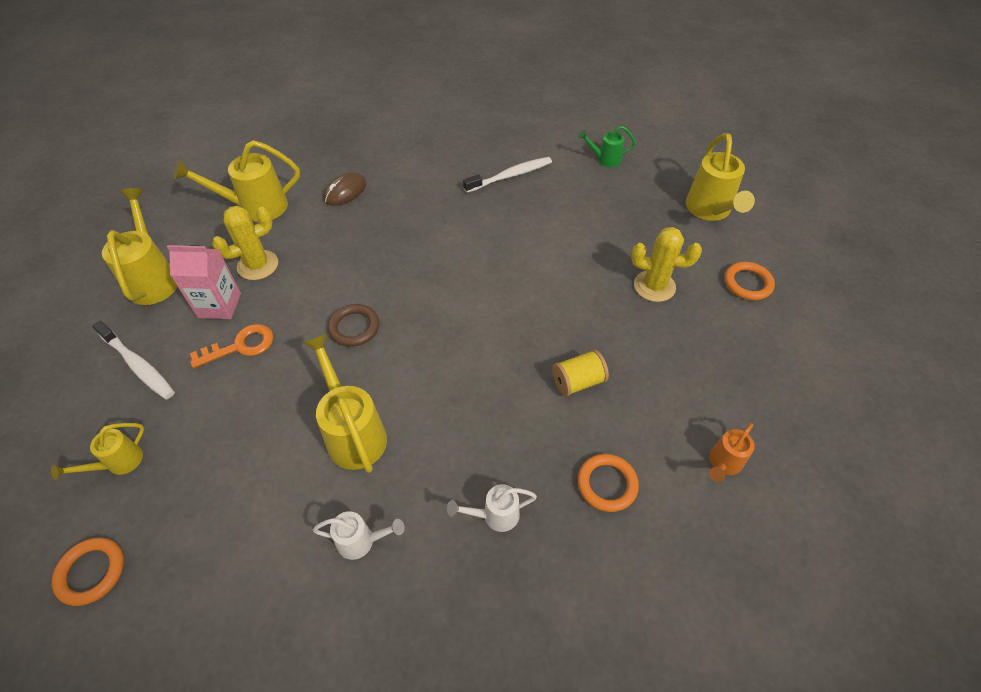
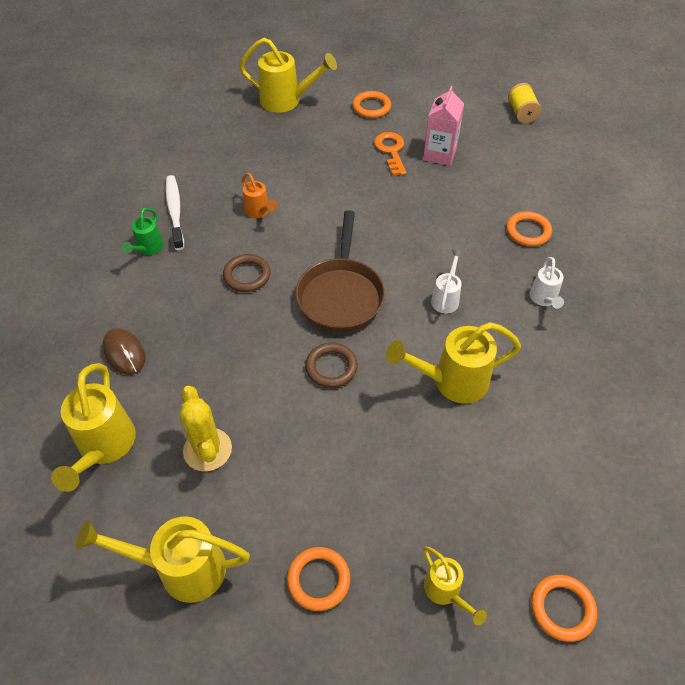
camera: 75 degrees left, 0 degrees up
(138, 365) = (318, 580): white toothbrush -> orange ring
(219, 305) = (256, 492): pink carton -> pink carton (440, 154)
(241, 346) = (323, 471): orange key -> orange key (391, 151)
(361, 541) = (555, 387): white watering can -> white watering can (446, 298)
(445, 316) = (341, 295): none -> brown pan
(449, 242) = (247, 275): none -> brown ring
(578, 381) = (436, 224): yellow spool -> yellow spool (521, 113)
(605, 159) = (189, 142): green watering can -> green watering can (148, 249)
(654, 286) = (355, 156): yellow cactus -> none
(723, 463) = (522, 170): orange watering can -> orange watering can (259, 212)

